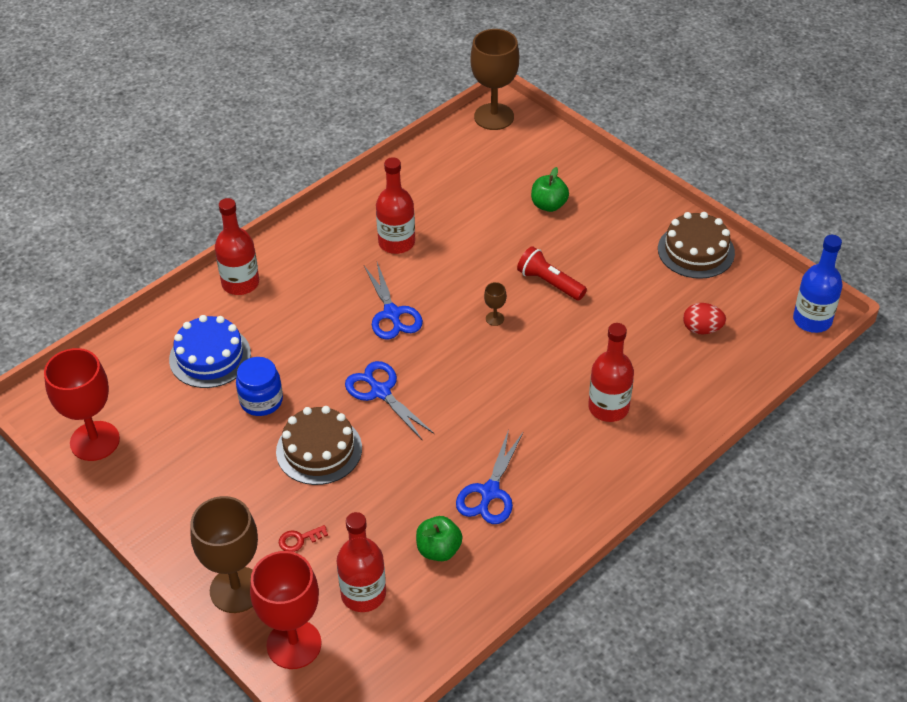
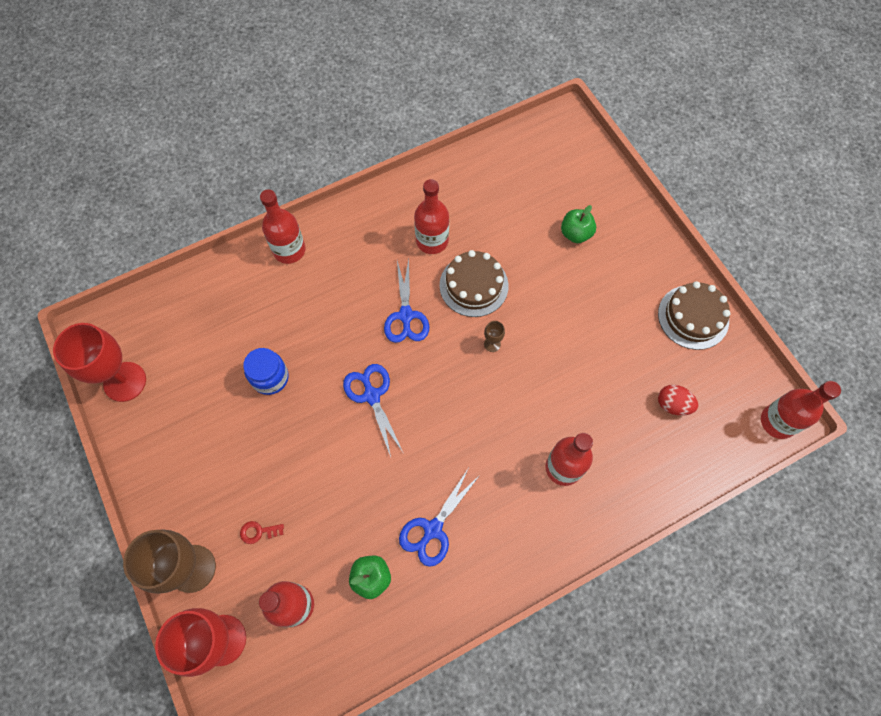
camera: 15 degrees right, 20 degrees up
(210, 356) = (242, 320): blue cake -> none
(319, 450) = (302, 442): brown cake -> brown cake (473, 285)
(494, 117) = (555, 126): brown goblet -> none
(549, 283) = (551, 318): red flashlight -> none
(812, 320) = (777, 422): blue bottle -> red bottle

